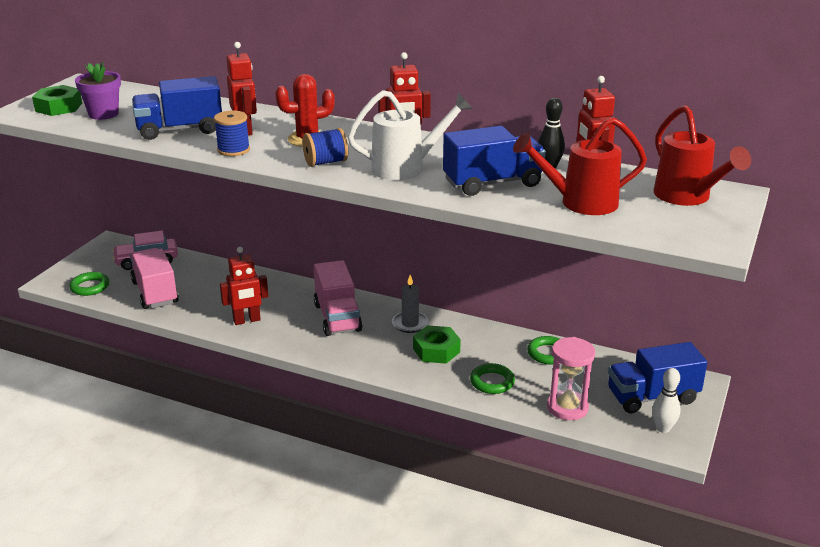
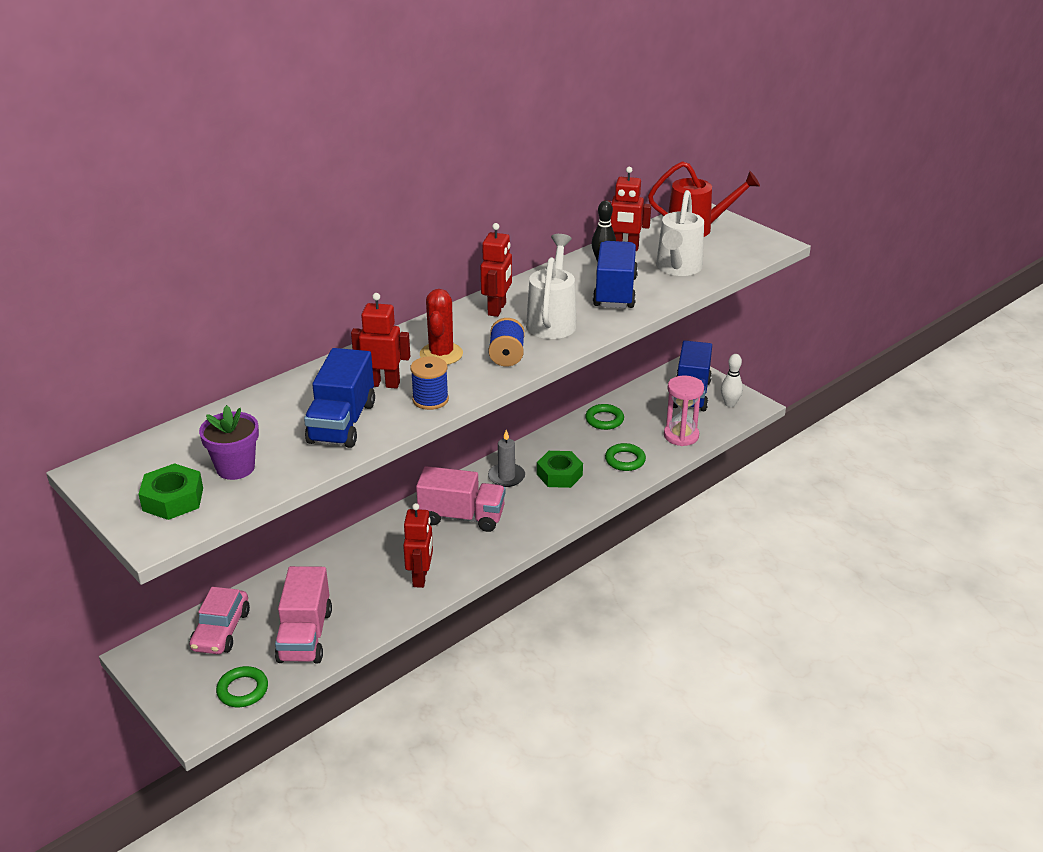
camera: 65 degrees left, 5 degrees up
(155, 293) = (305, 636): pink truck -> pink truck turned 90 degrees counterclockwise
(580, 203) = (677, 268): red watering can -> white watering can

